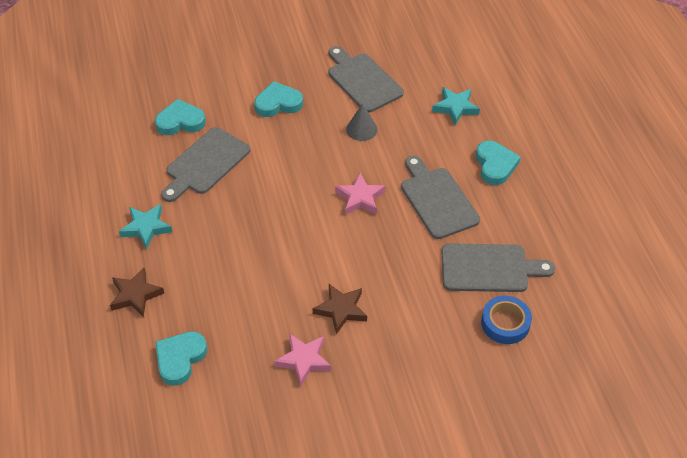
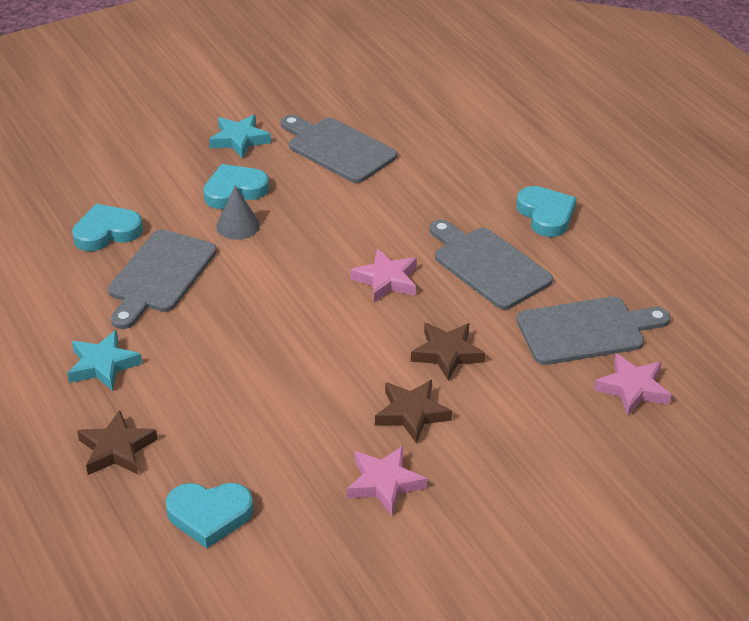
camera: 15 degrees left, 10 degrees down
(180, 359) = (209, 515): turquoise heart -> turquoise heart turned 105 degrees counterclockwise
(361, 129) = (358, 202): grey cone -> grey cone (238, 225)
(382, 267) = (447, 353): none -> brown star
(455, 107) = (469, 160): turquoise star -> turquoise star (239, 140)
(505, 323) = (632, 388): blue tape -> pink star

